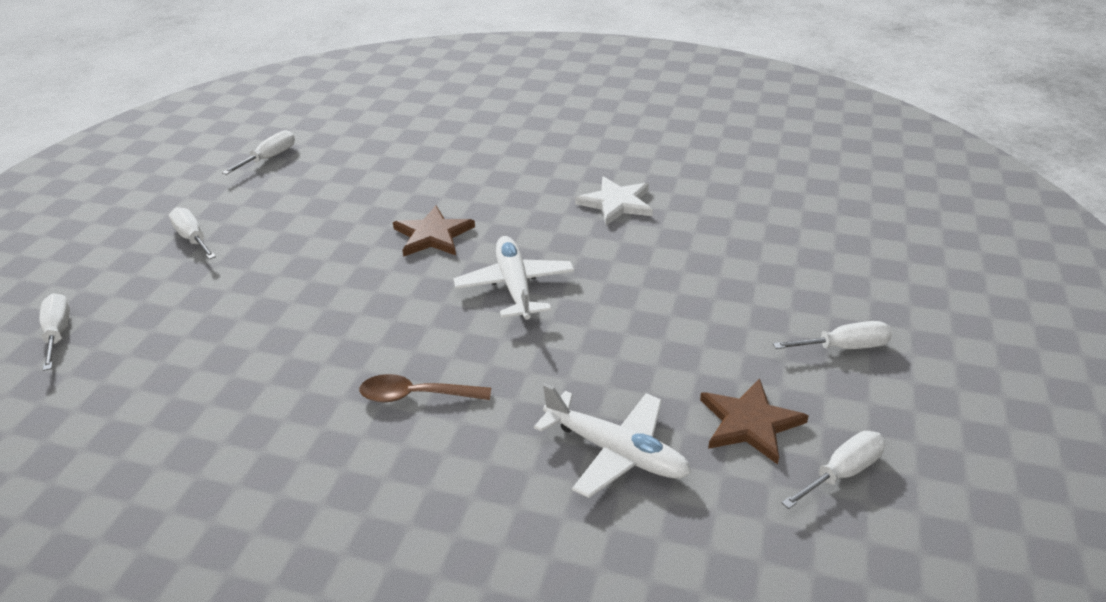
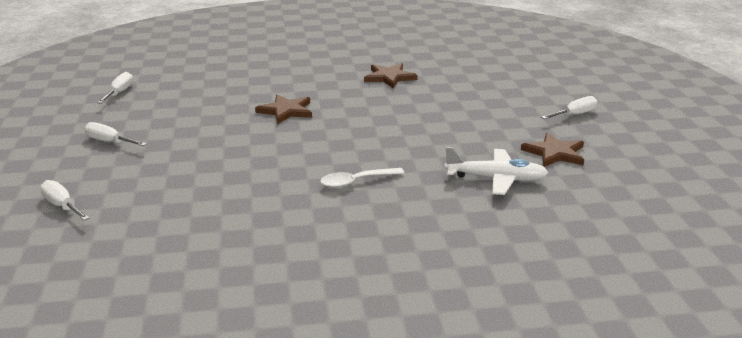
camera: 25 degrees left, 10 degrees down
(416, 396) = (356, 182): brown spoon -> white spoon
(515, 286) = (365, 124): white plane -> none
(616, 203) = (389, 77): white star -> brown star
(842, 473) = (617, 161): white screwdriver -> none

